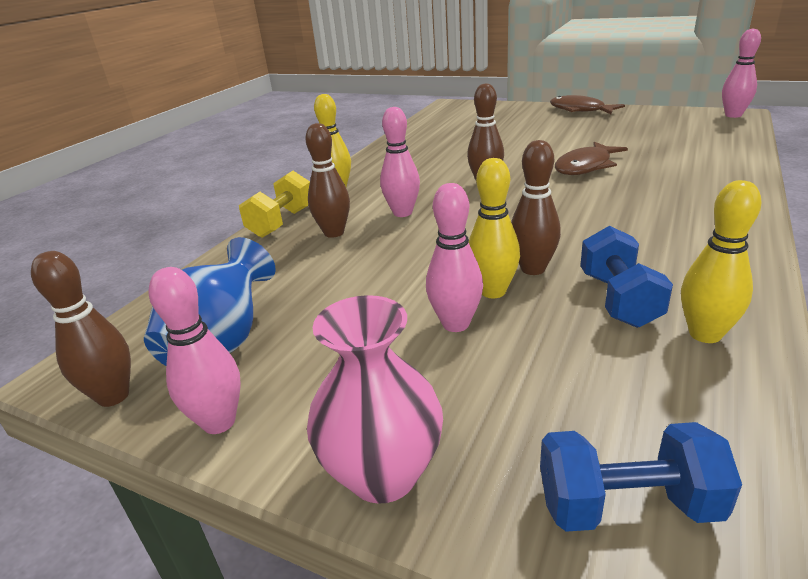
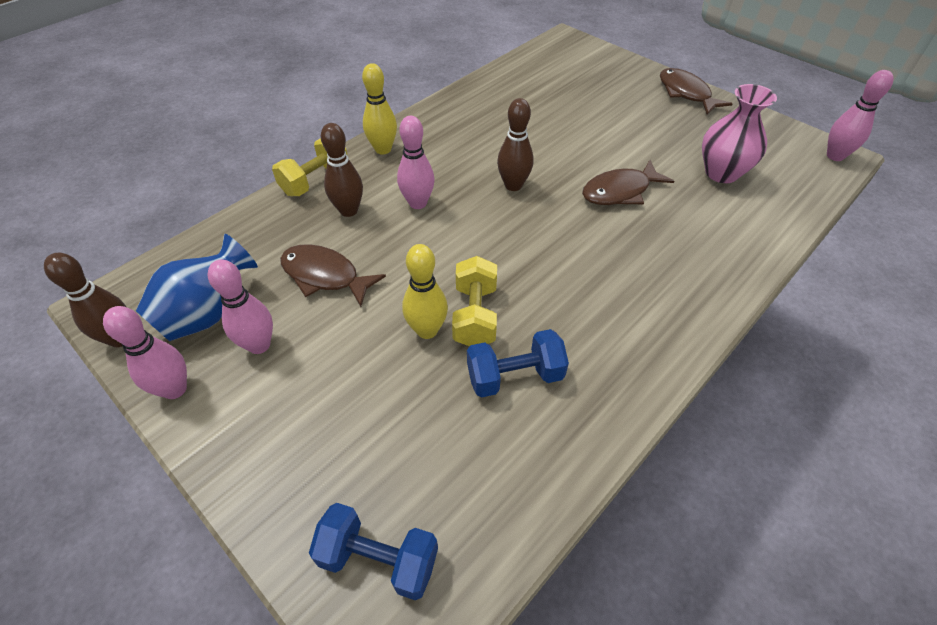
camera: 15 degrees right, 20 degrees up
(344, 281) = (325, 276): none -> brown fish
(383, 473) = (251, 473): pink vase -> pink vase (721, 173)
(455, 324) = (377, 355): pink bowling pin -> pink bowling pin (259, 345)
(533, 269) = (475, 315): brown bowling pin -> yellow dumbbell
(618, 299) = (514, 376): blue dumbbell -> blue dumbbell turned 60 degrees clockwise
(705, 334) = (549, 438): yellow bowling pin -> none

